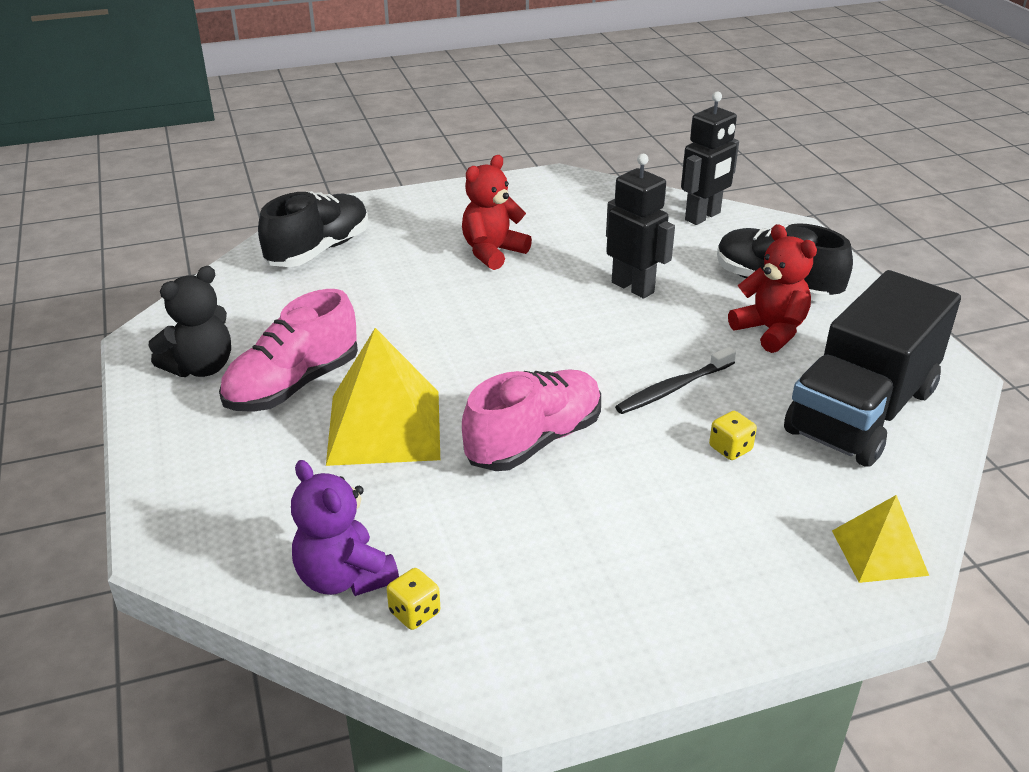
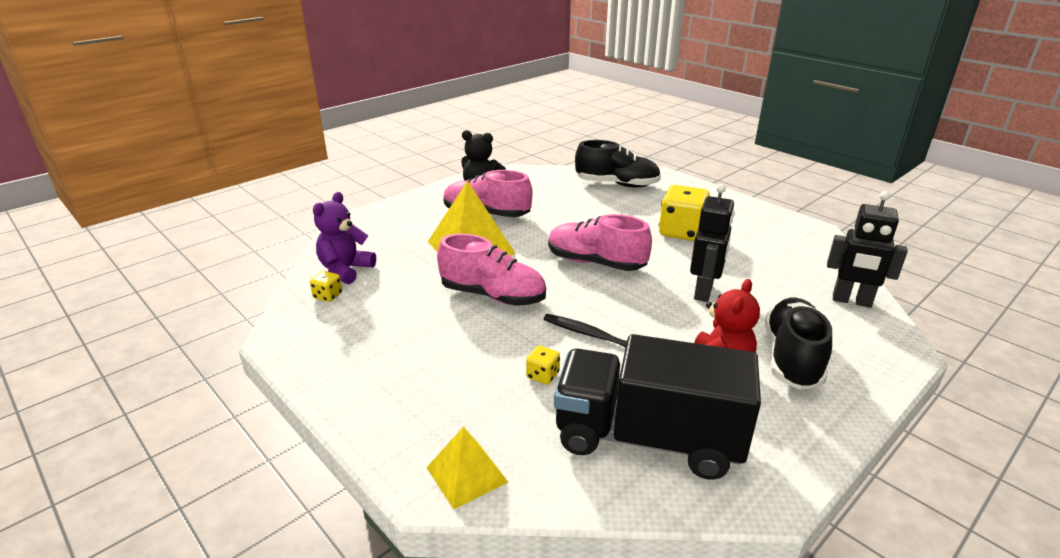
camera: 65 degrees right, 5 degrees down
(492, 252) = (681, 232): red teddy bear -> yellow dice
(515, 335) = (596, 263): none -> pink shoe

